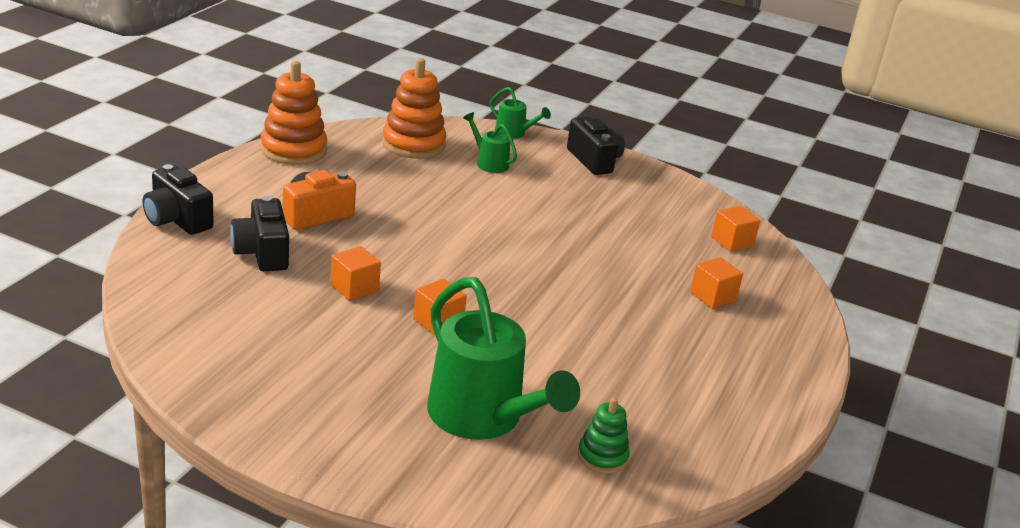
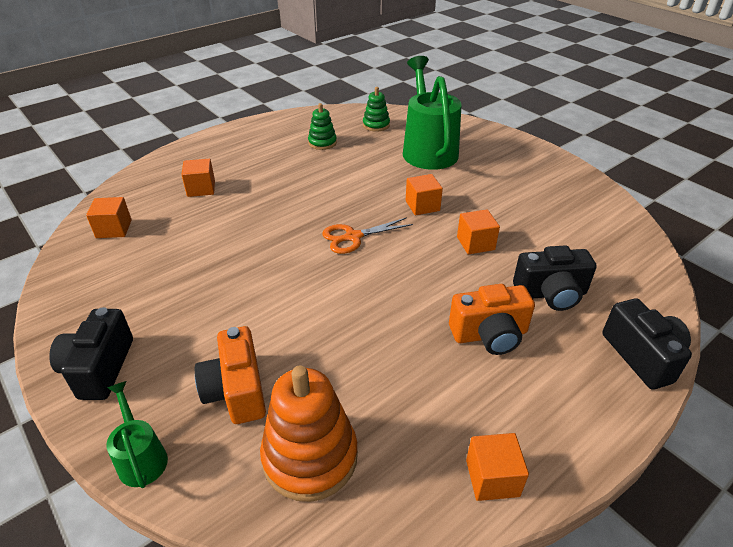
camera: 150 degrees left, 10 degrees up
(262, 253) = (551, 293): black camera -> black camera turned 75 degrees clockwise
(293, 150) = (492, 478): orange stacking toy -> orange cube
(488, 163) = (236, 391): green watering can -> orange camera
(492, 273) = (353, 237): none -> orange scissors
(649, 397) = (322, 143): none -> green stacking toy

